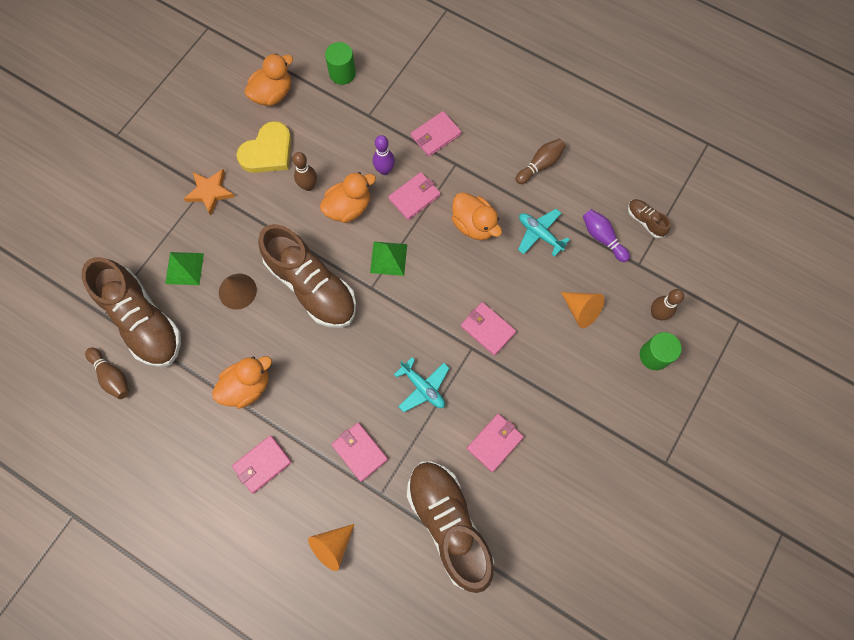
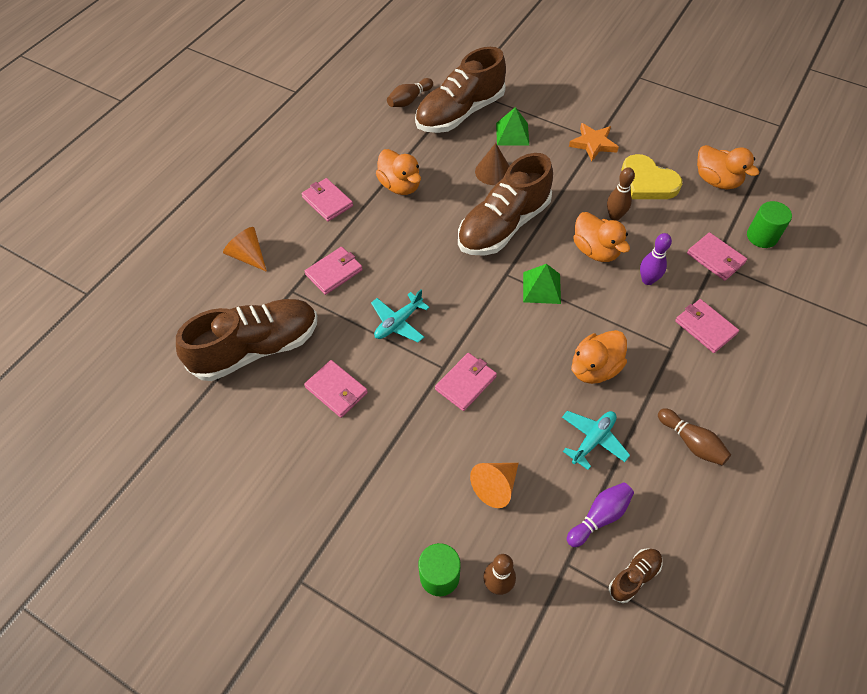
camera: 90 degrees right, 15 degrees down
(414, 197) = (619, 309): pink wallet -> pink wallet (715, 258)

